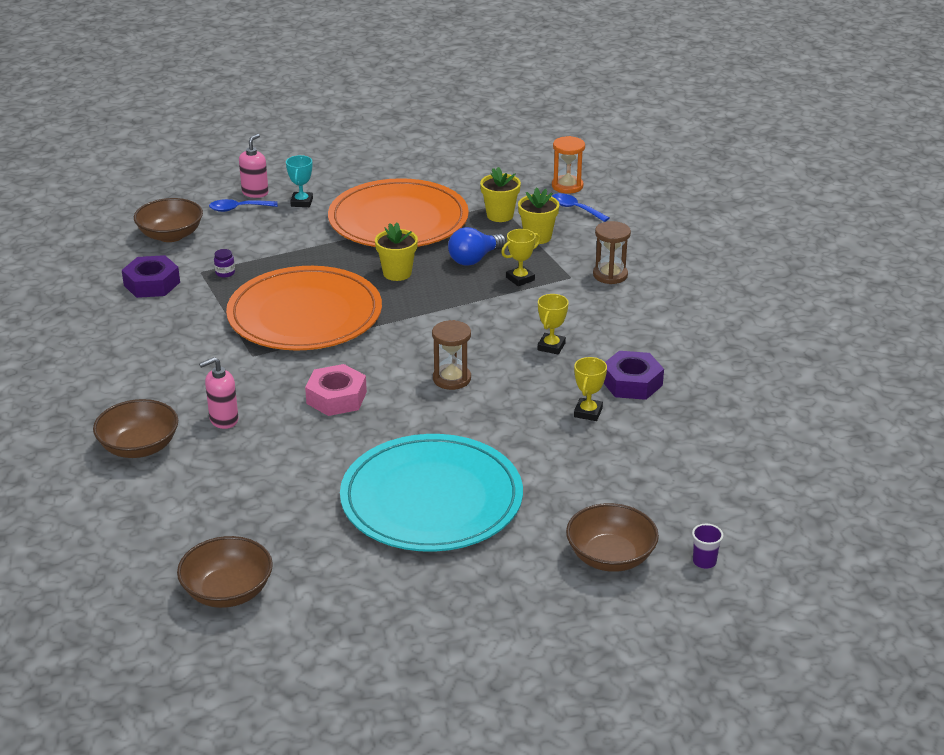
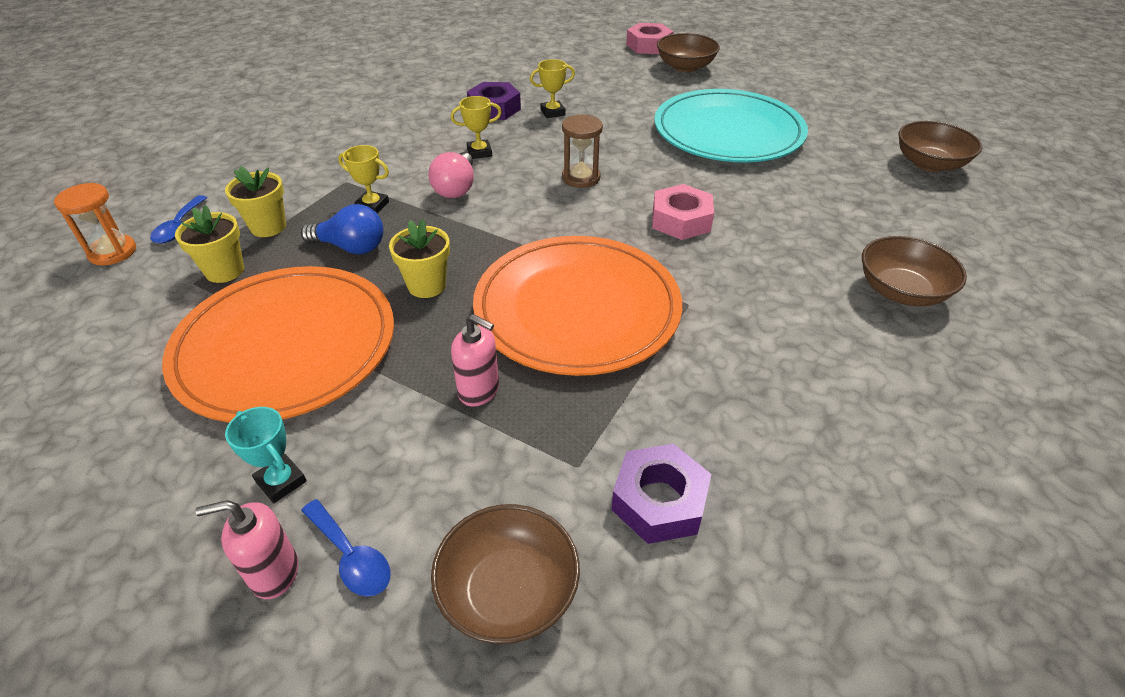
camera: 125 degrees left, 10 degrees up
(223, 420) = (796, 264): pink soap dispenser -> pink soap dispenser (479, 391)
(225, 273) = (557, 436): purple jar -> none
(301, 202) = (281, 481): turquoise trophy -> turquoise trophy turned 75 degrees clockwise
(504, 318) = (456, 188): none -> pink light bulb
(610, 275) = (325, 164): brown hourglass -> none
(704, 562) = (648, 45): purple cup -> pink nut

